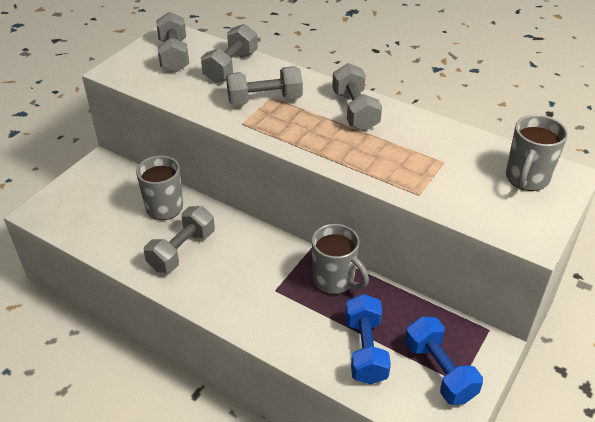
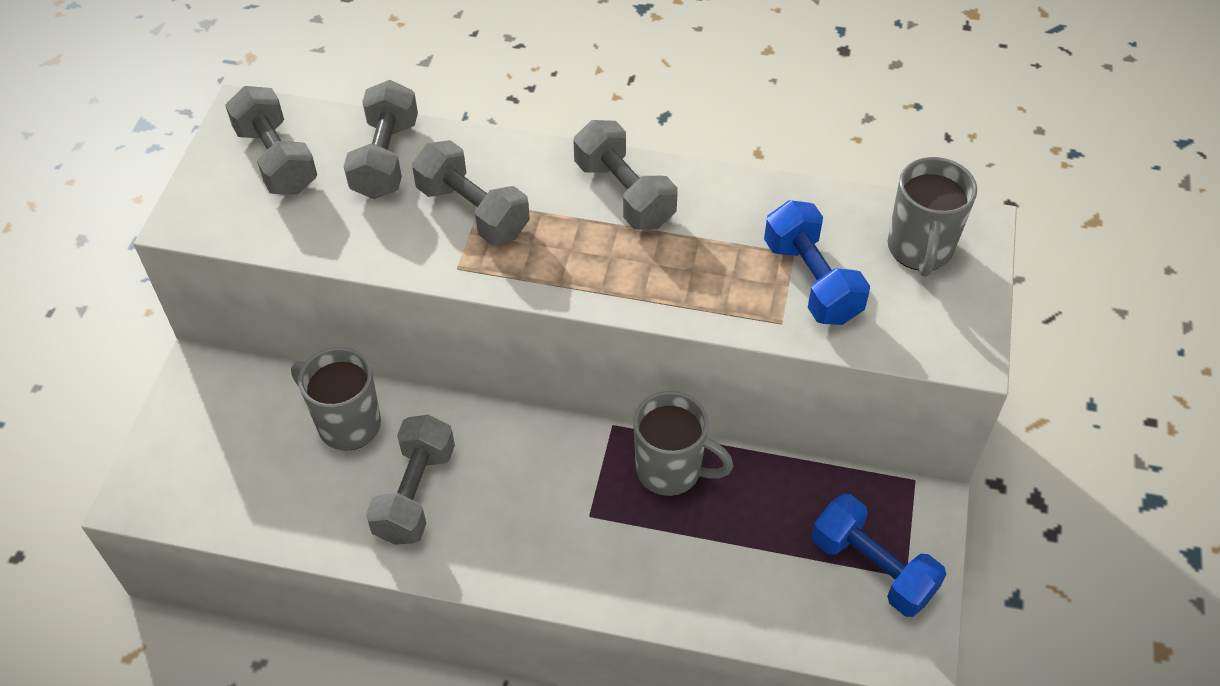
camera: 20 degrees left, 10 degrees up
(265, 100) = (473, 211): grey dumbbell -> grey dumbbell turned 75 degrees clockwise
(365, 350) = (759, 570): blue dumbbell -> blue dumbbell (811, 281)

